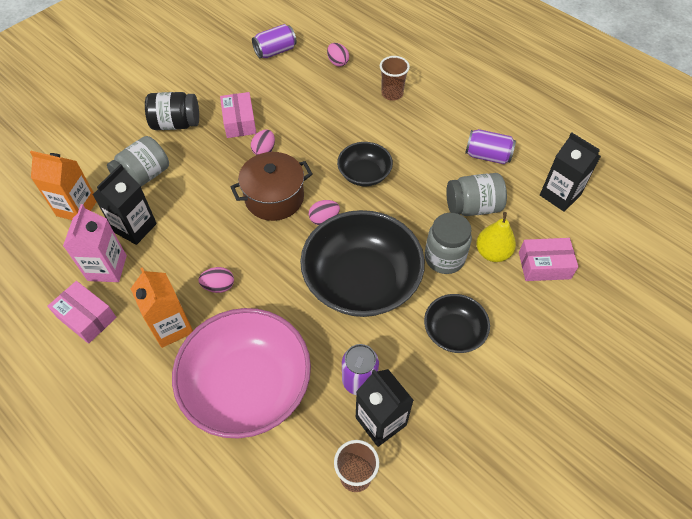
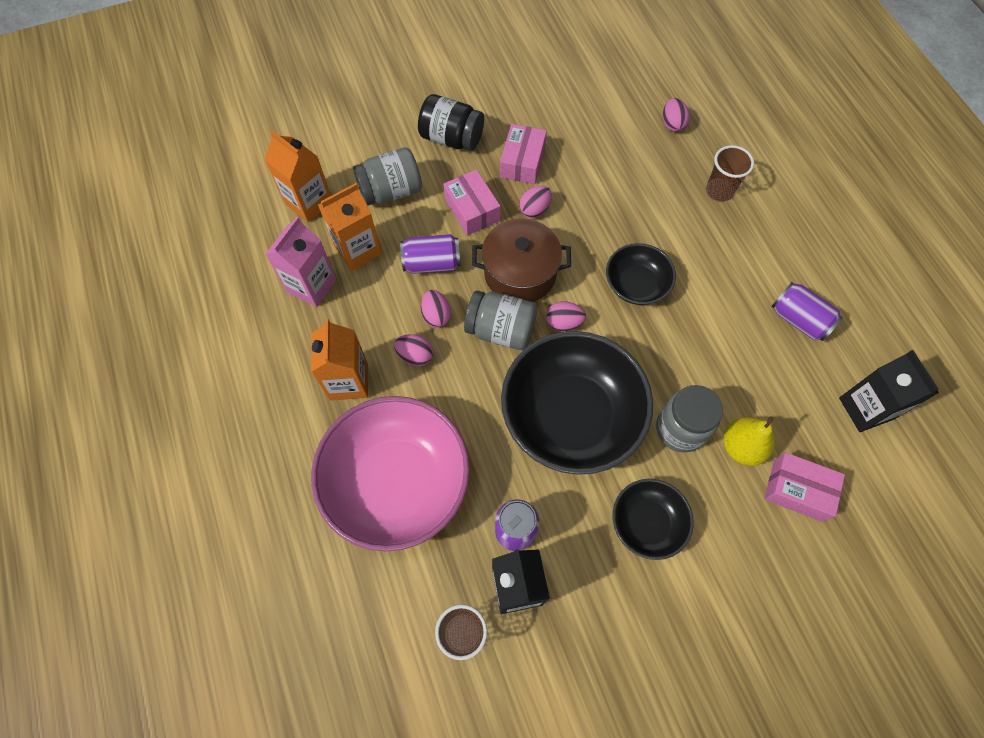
camera: 25 degrees right, 10 degrees up
(86, 317) = (270, 333): pink box -> pink box (472, 210)
(135, 228) = (357, 250): black carton -> orange carton
(222, 251) = (436, 315): none -> pink egg
(275, 51) = (604, 83): purple can -> purple can (432, 263)
(473, 207) = (746, 379): grey jar -> grey jar (501, 330)

